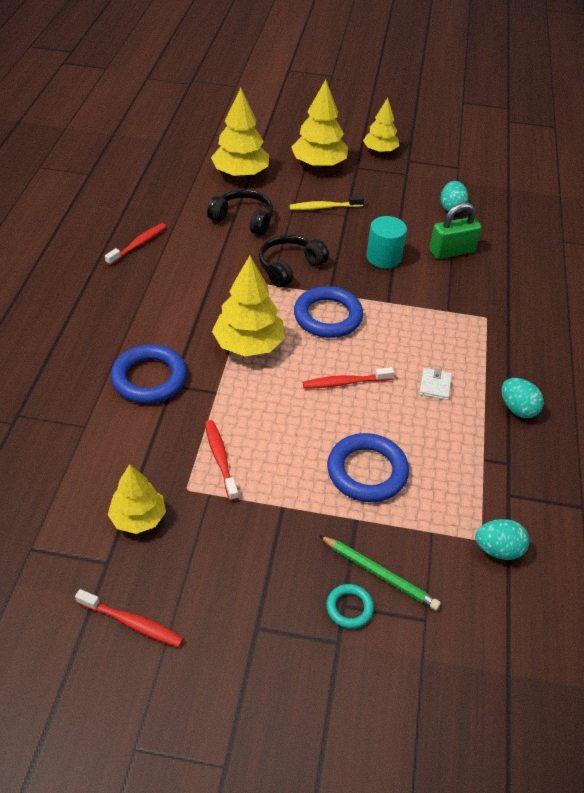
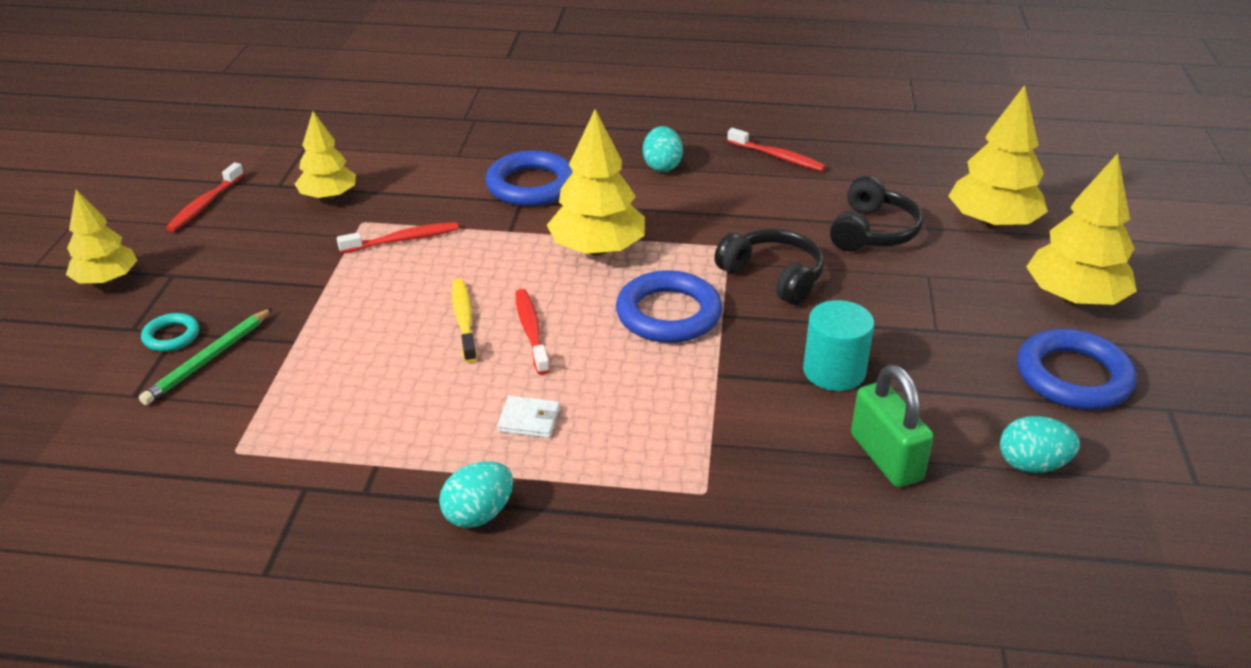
camera: 90 degrees right, 10 degrees down
(324, 207) = (946, 306): yellow toothbrush -> yellow toothbrush (464, 320)
(367, 471) = (368, 350): blue ring -> blue ring (1073, 376)
(380, 151) = (1175, 371): yellow tree -> yellow tree (107, 280)
(498, 550) = (213, 467): turquoise egg -> turquoise egg (662, 166)

